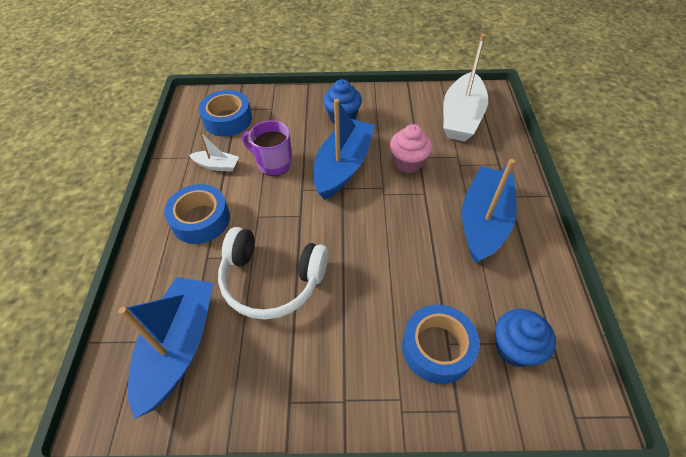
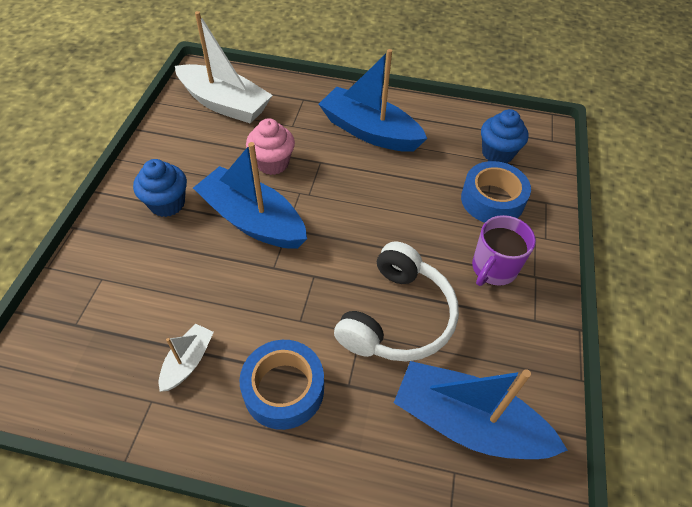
camera: 80 degrees left, 0 degrees up
(228, 120) = (93, 339): blue tape -> none
(273, 163) = (215, 291): purple mug -> purple mug (493, 269)

